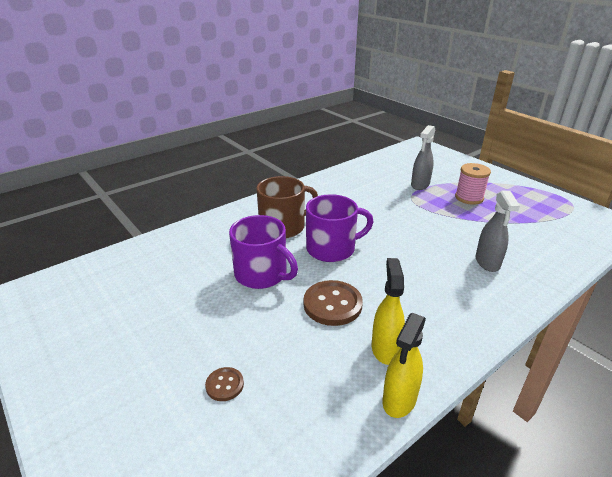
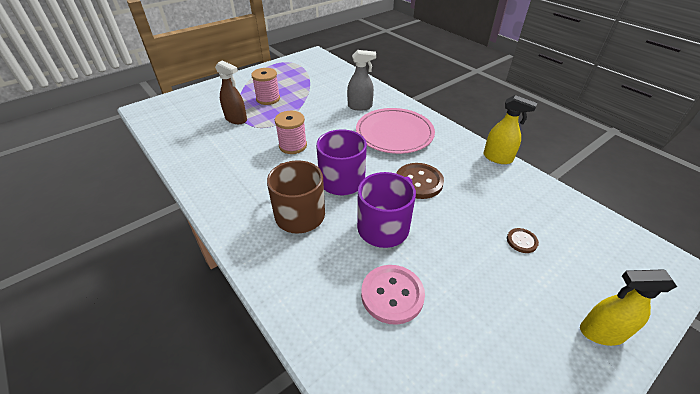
camera: 90 degrees left, 10 degrees up
(185, 275) = (392, 295): none -> pink button
(384, 218) = (293, 146): none -> pink spool
(385, 349) = (458, 159): yellow spray bottle -> yellow spray bottle (601, 332)
(420, 185) = (236, 119): grey spray bottle -> brown spray bottle
(432, 290) = (394, 133): none -> pink plate

